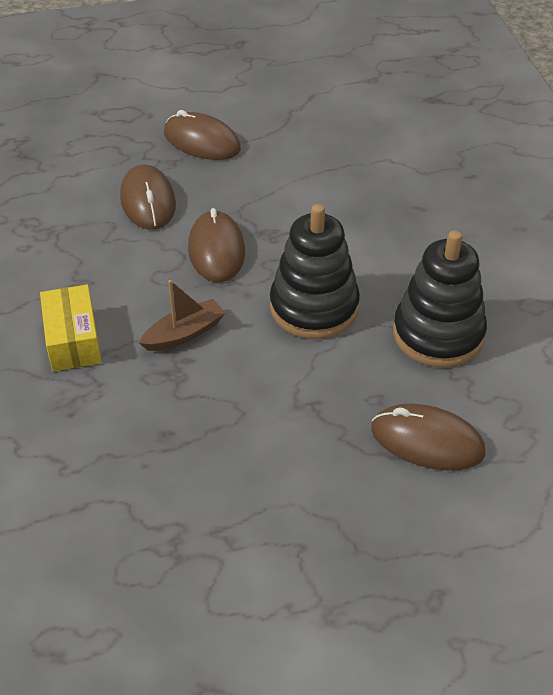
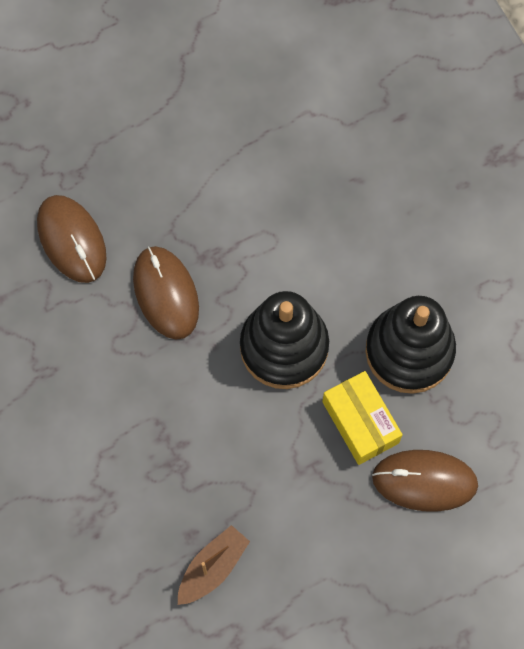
camera: 15 degrees left, 25 degrees up
(73, 340) = (65, 448): yellow box -> yellow box (360, 422)
(184, 333) = (169, 412): brown boat -> brown boat (212, 567)
(202, 141) = (99, 132): brown mouse -> none

